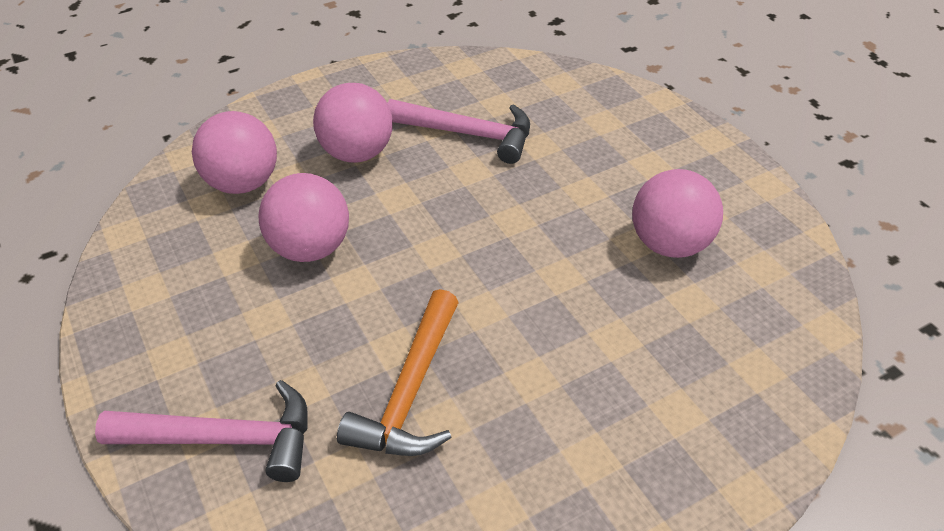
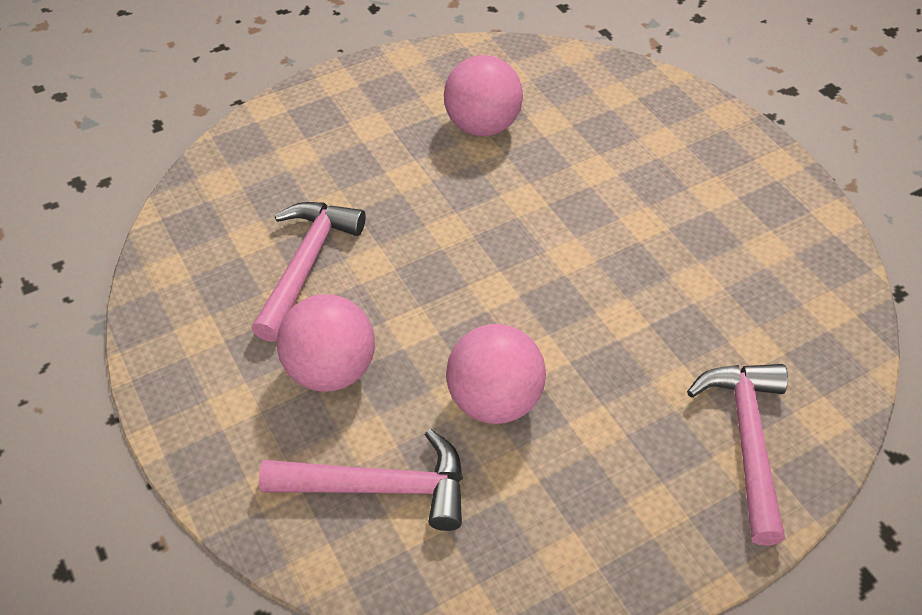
camera: 90 degrees left, 5 degrees up
(243, 183) = (380, 487): pink ball -> pink hammer
(410, 392) = (671, 304): orange hammer -> none

